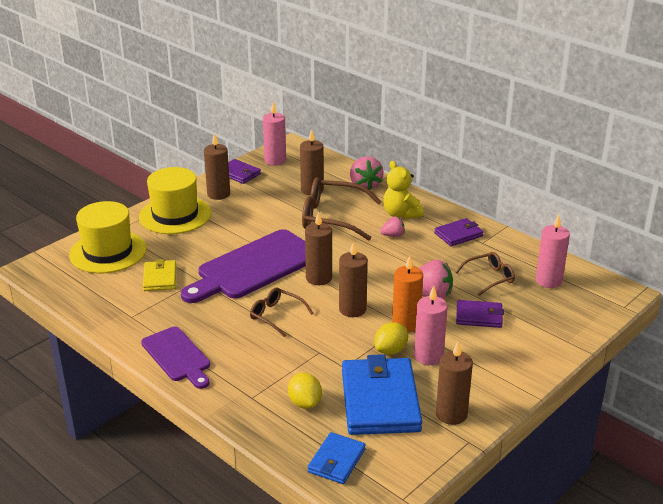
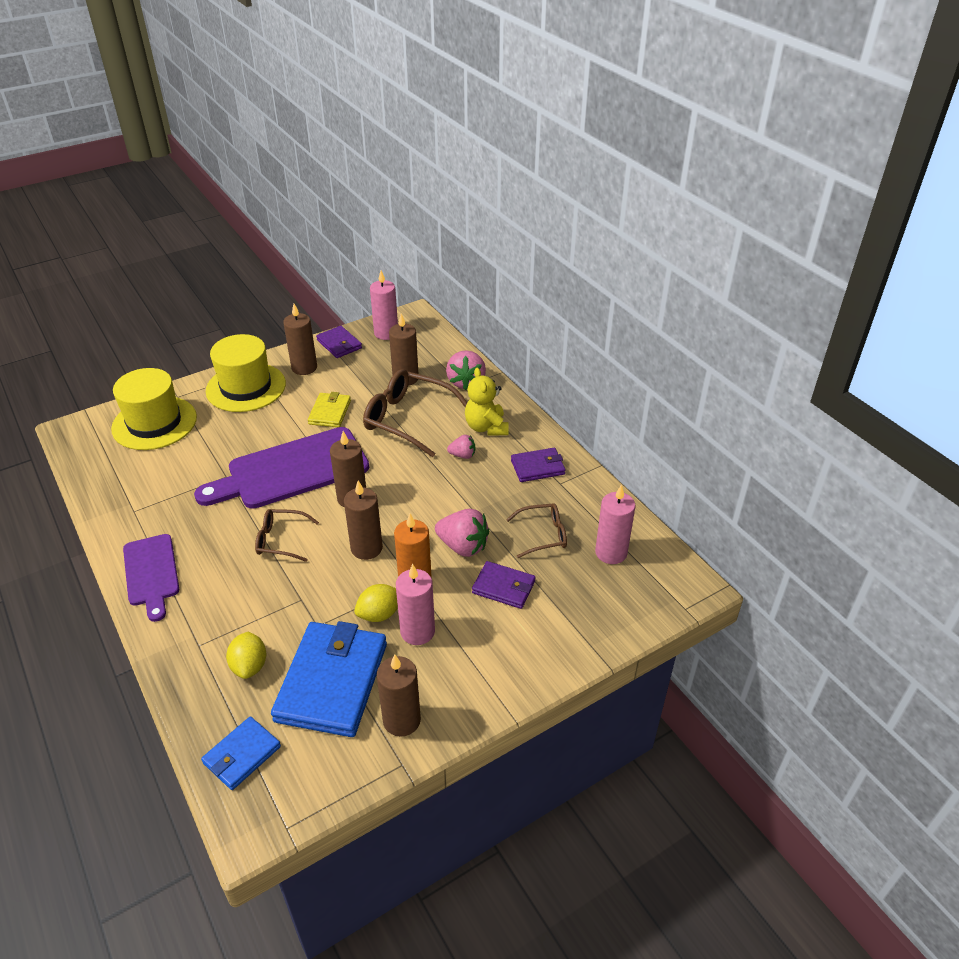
camera: 15 degrees right, 10 degrees up
(160, 278) = (187, 466): yellow wallet -> yellow wallet (330, 412)
(276, 315) = (281, 540): brown glasses -> brown glasses turned 45 degrees counterclockwise

